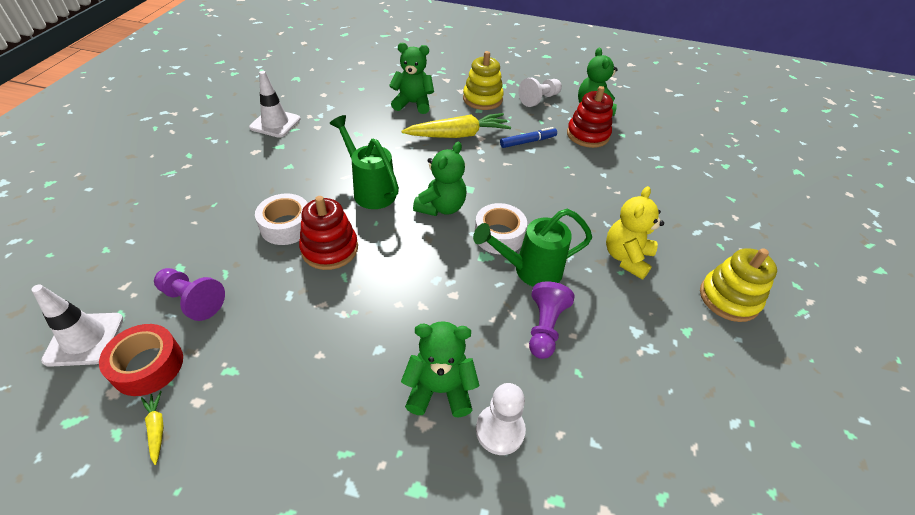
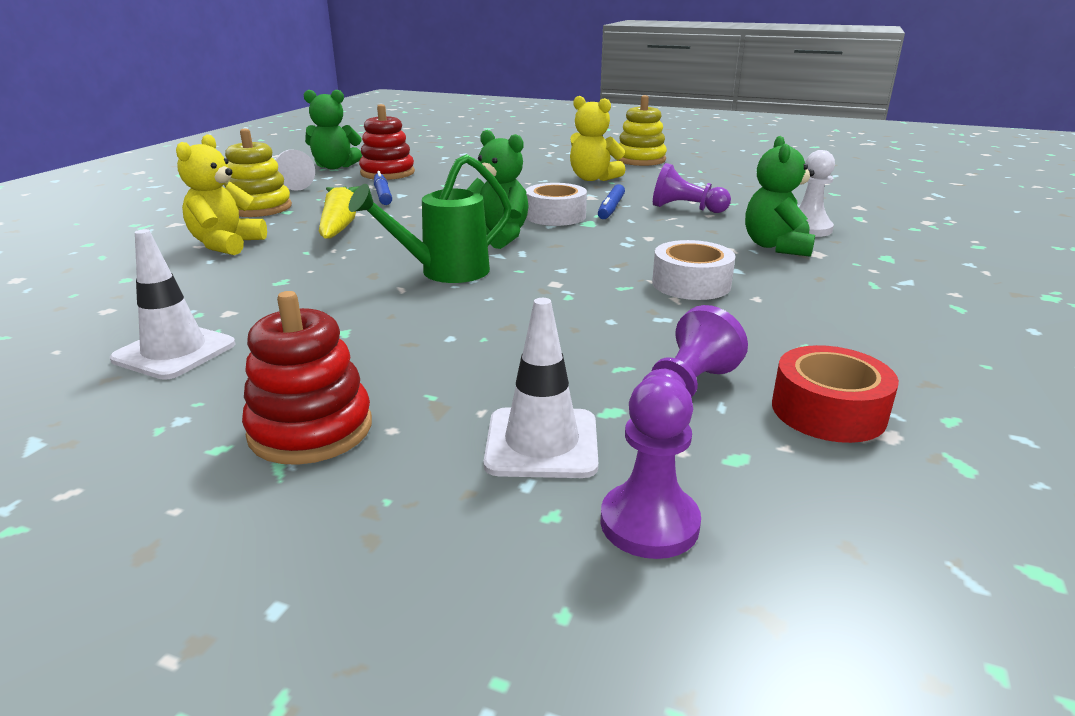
camera: 80 degrees left, 20 degrees down
(84, 339) = (804, 487): white traffic cone -> white traffic cone (542, 443)
(86, 279) = (649, 523): none -> purple pawn
(156, 428) = (921, 389): yellow carrot -> none
(286, 226) = (514, 326): white tape -> white tape (691, 284)
(330, 249) = (570, 296): red stacking toy -> red stacking toy (311, 429)
(413, 104) = (226, 245): green teddy bear -> yellow teddy bear
(529, 271) = (611, 208): green watering can -> blue marker

